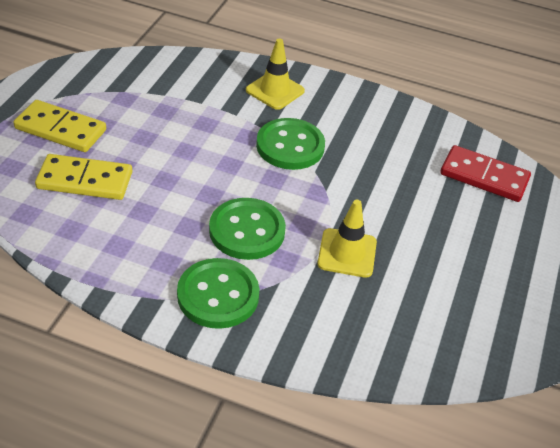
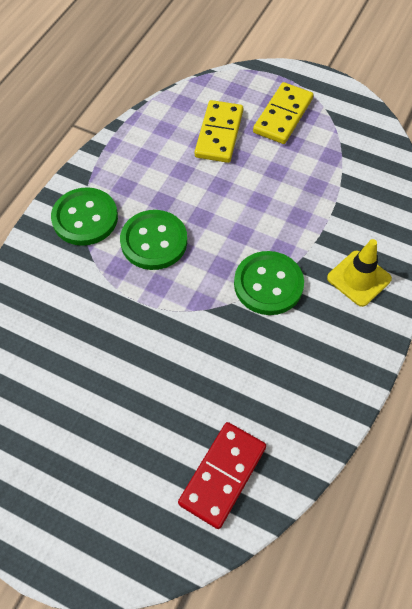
camera: 100 degrees right, 15 degrees up
(347, 253) = (120, 316): yellow traffic cone -> none

